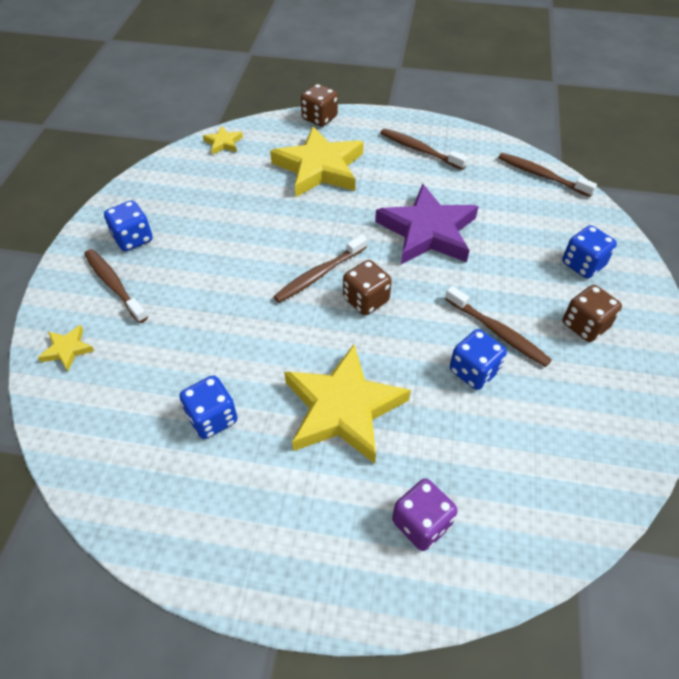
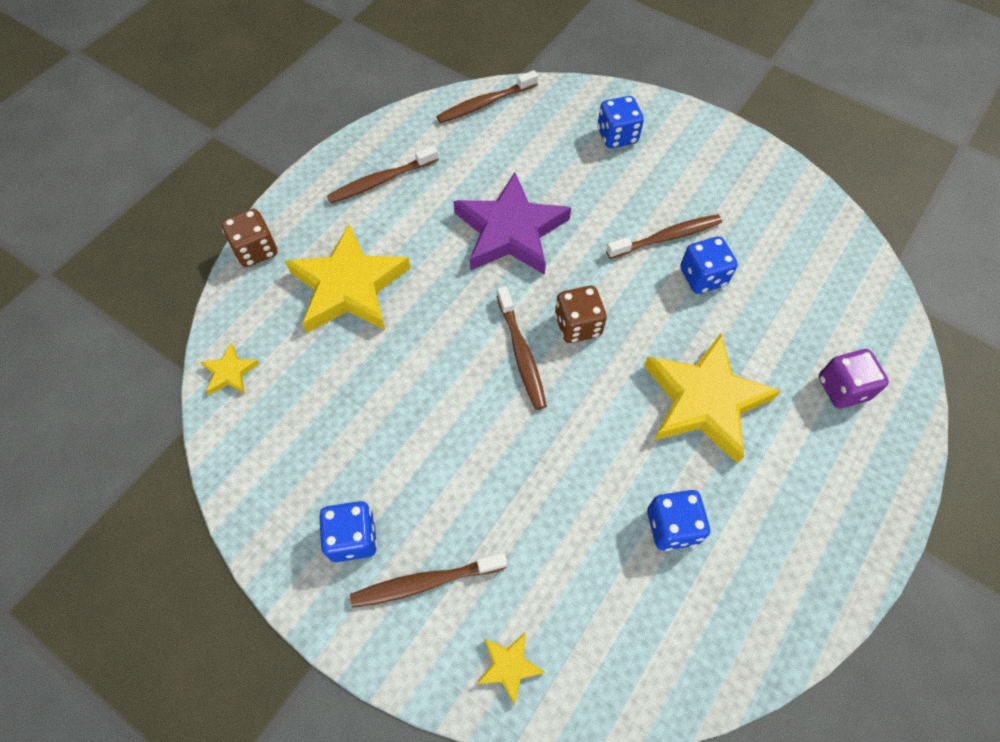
camera: 65 degrees left, 10 degrees up
(585, 325) = (686, 172): brown dice -> none

